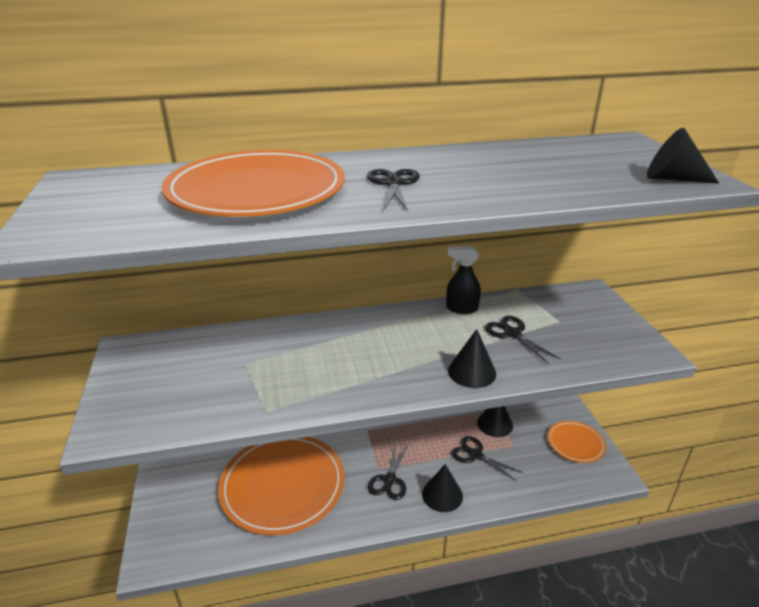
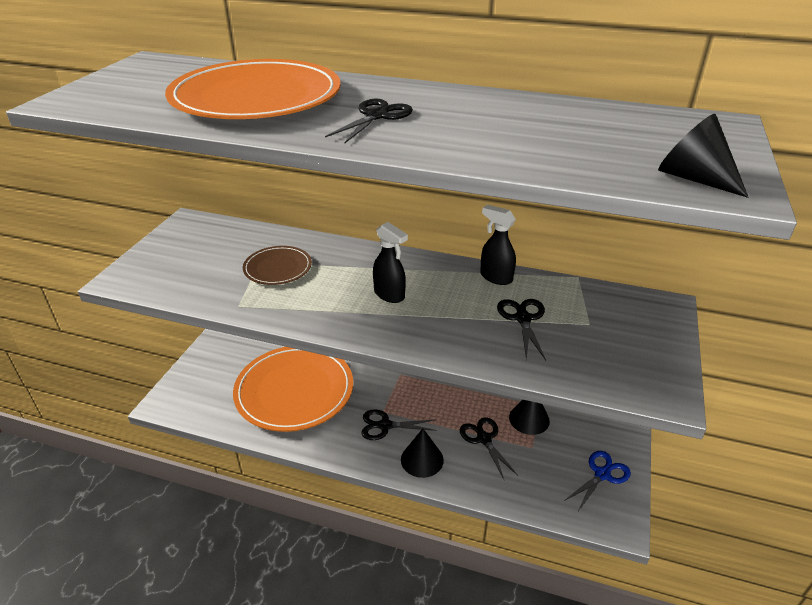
camera: 30 degrees right, 5 degrees up
(269, 362) = (278, 268): none -> brown plate
(389, 480) = (385, 425): black scissors -> black scissors turned 45 degrees clockwise
(394, 351) = (389, 295): none -> black spray bottle
(472, 372) = (442, 339): black cone -> none
(575, 443) = (602, 474): orange plate -> blue scissors

